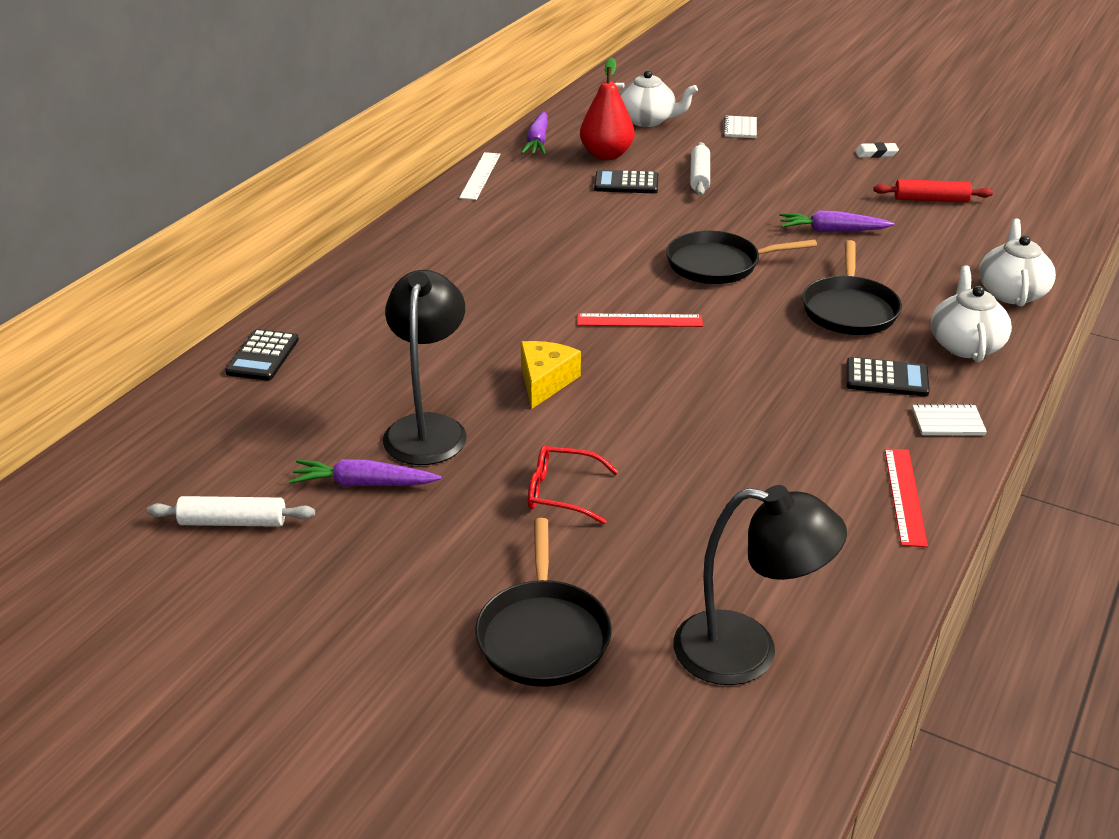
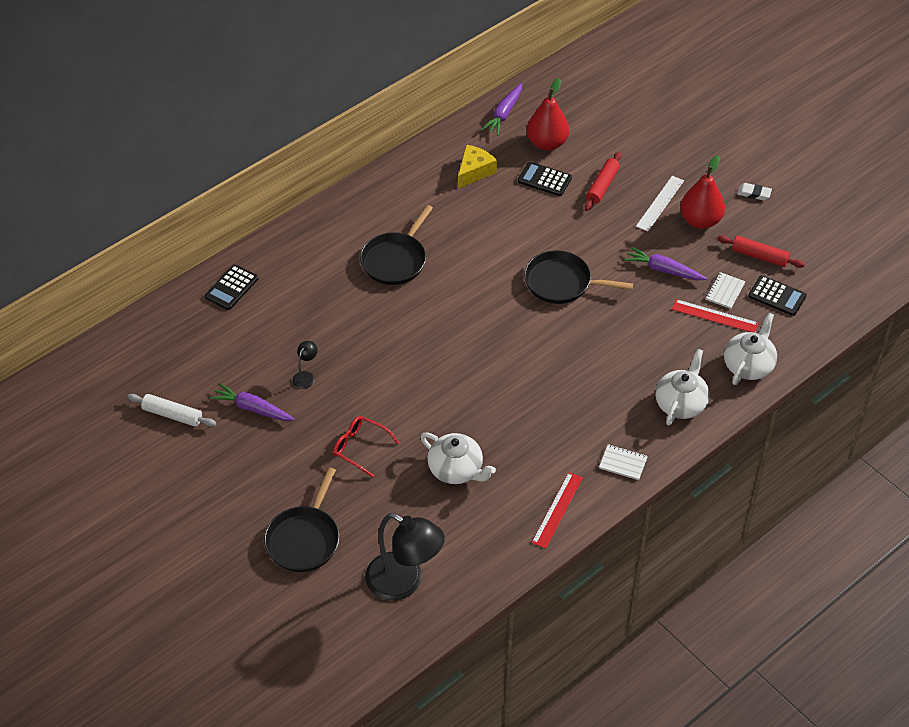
camera: 20 degrees right, 15 degrees up
(428, 428) = (306, 376): black lamp -> black lamp, size x0.43
(480, 176) = (443, 144): white ruler -> white ruler (660, 203)
(545, 382) = (392, 358): yellow cheese -> yellow cheese (474, 171)
(639, 320) = (479, 321): red ruler -> red ruler (715, 316)
(647, 120) = (600, 109): white teapot -> white teapot (456, 470)
(699, 177) = (602, 186): white rolling pin -> red rolling pin
(740, 128) = (667, 136): white notebook -> white notebook (725, 291)
(837, 184) = (700, 220): none -> red pear
(849, 309) = (625, 350): black pan -> black pan (395, 260)
(886, 378) = (608, 417): black calculator -> black calculator (777, 296)

